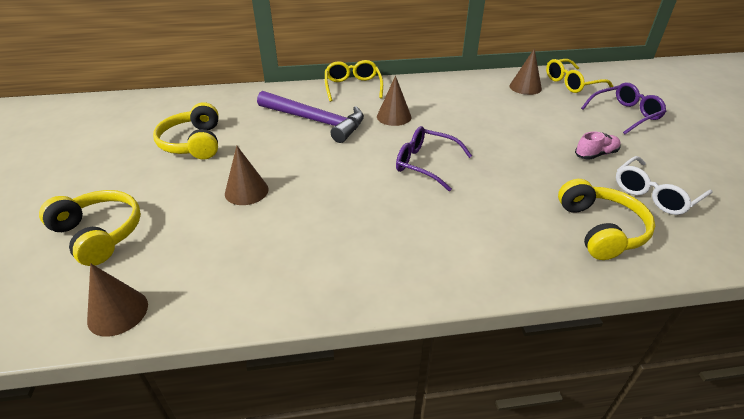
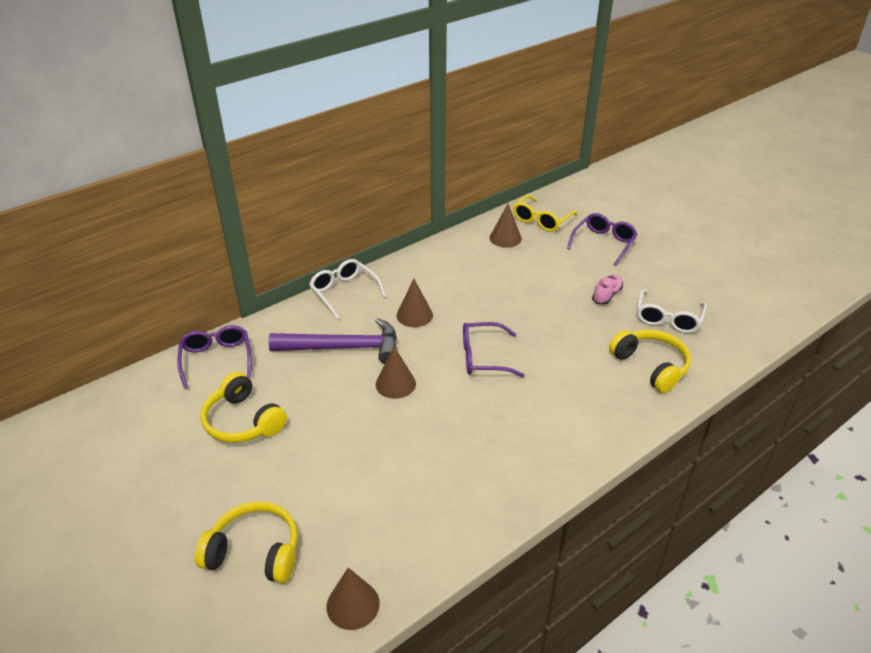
camera: 30 degrees left, 0 degrees up
(220, 100) = (216, 359): none -> purple glasses
(246, 191) = (351, 450): brown cone -> brown cone (395, 384)
(353, 87) = (344, 292): yellow glasses -> white glasses

